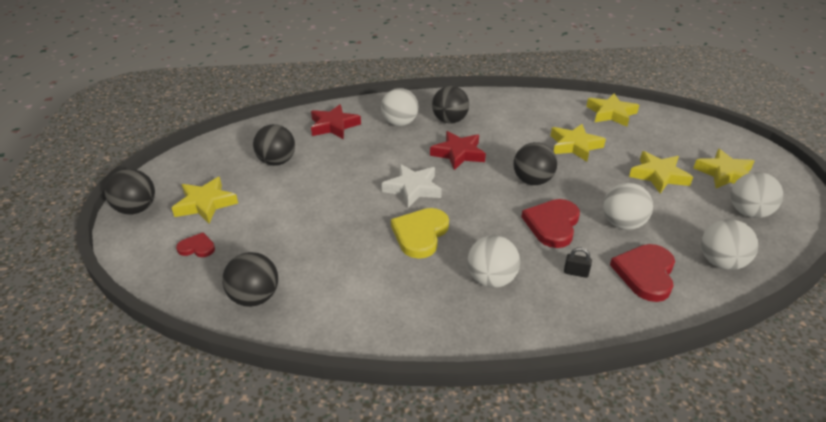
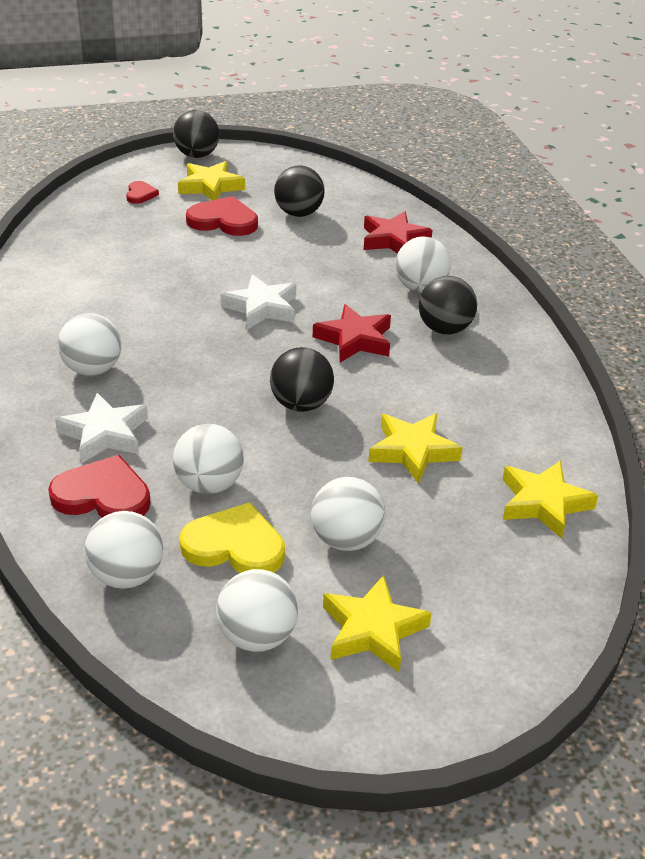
camera: 80 degrees right, 0 degrees up
(255, 297) = (69, 233): black ball -> none
(420, 234) = (171, 318): yellow heart -> yellow heart (234, 545)
(552, 224) = (200, 419): red heart -> red heart (223, 221)
(576, 272) = (104, 434): black padlock -> white star
(658, 176) = (346, 540): yellow star -> white ball

